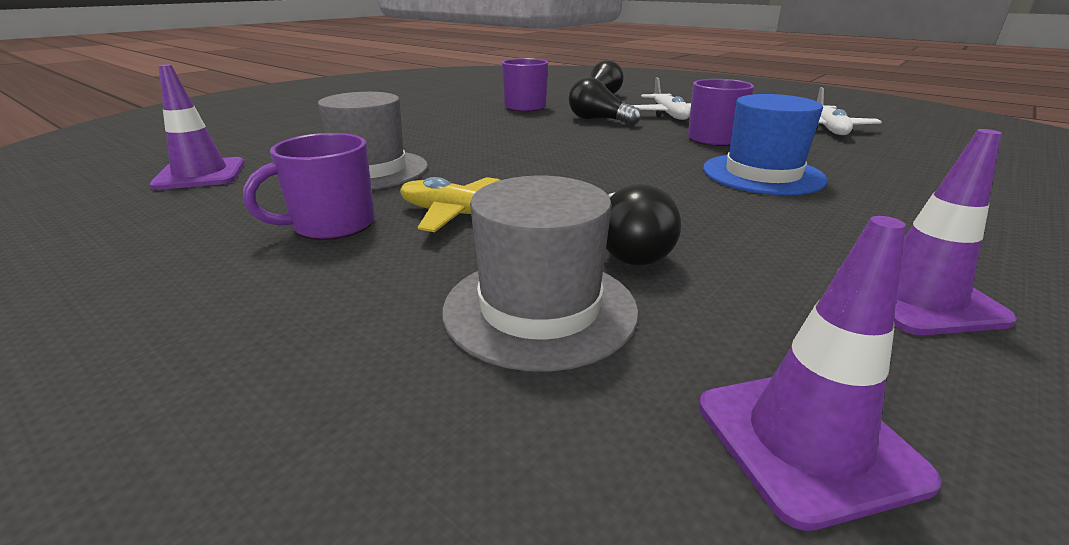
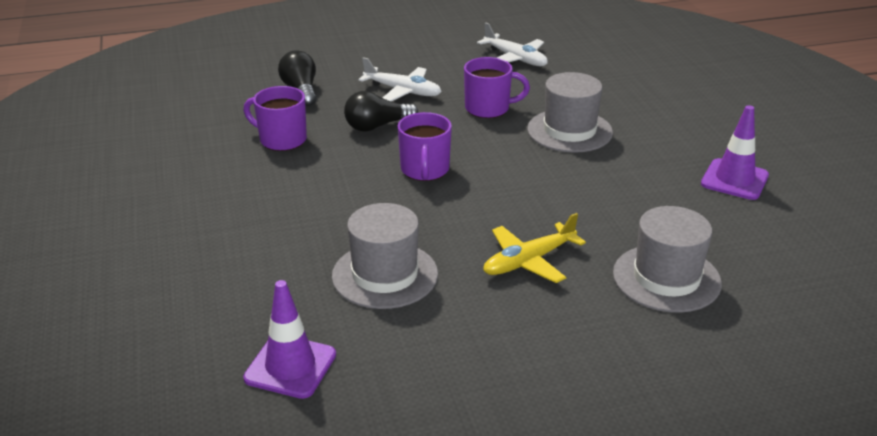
camera: 55 degrees left, 5 degrees up
(332, 225) = (491, 318): purple mug -> purple mug (425, 170)
(629, 249) = (627, 226): black light bulb -> none
(762, 174) = (569, 131): blue hat -> grey hat
(807, 441) = (794, 259): purple traffic cone -> none

